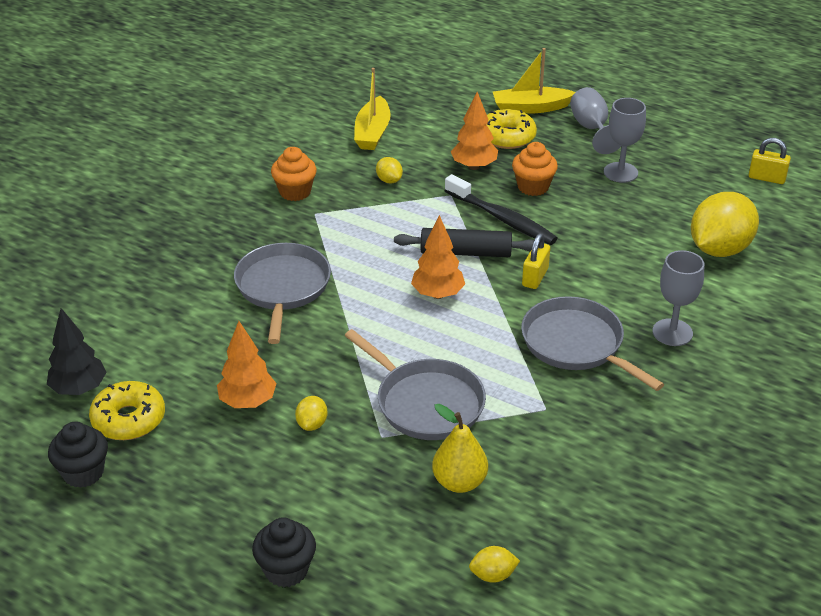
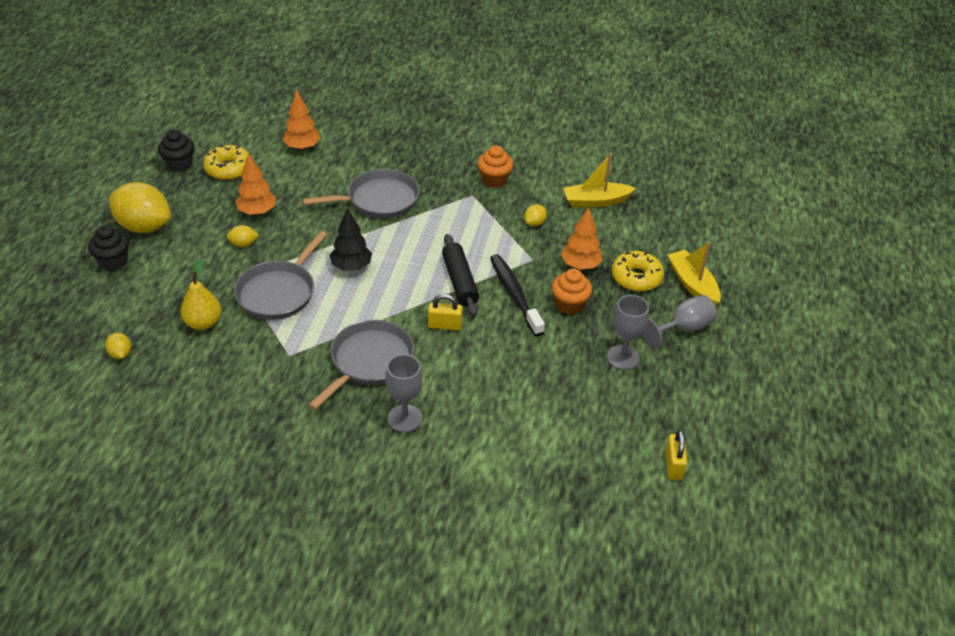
camera: 70 degrees right, 5 degrees up
(79, 389) = (250, 143): black tree -> black tree (351, 267)
(438, 294) = (401, 276): orange tree -> orange tree (302, 147)
(502, 219) = (514, 294): black toothbrush -> black toothbrush turned 135 degrees clockwise
(719, 249) = (536, 439): yellow lemon -> yellow lemon (144, 226)

